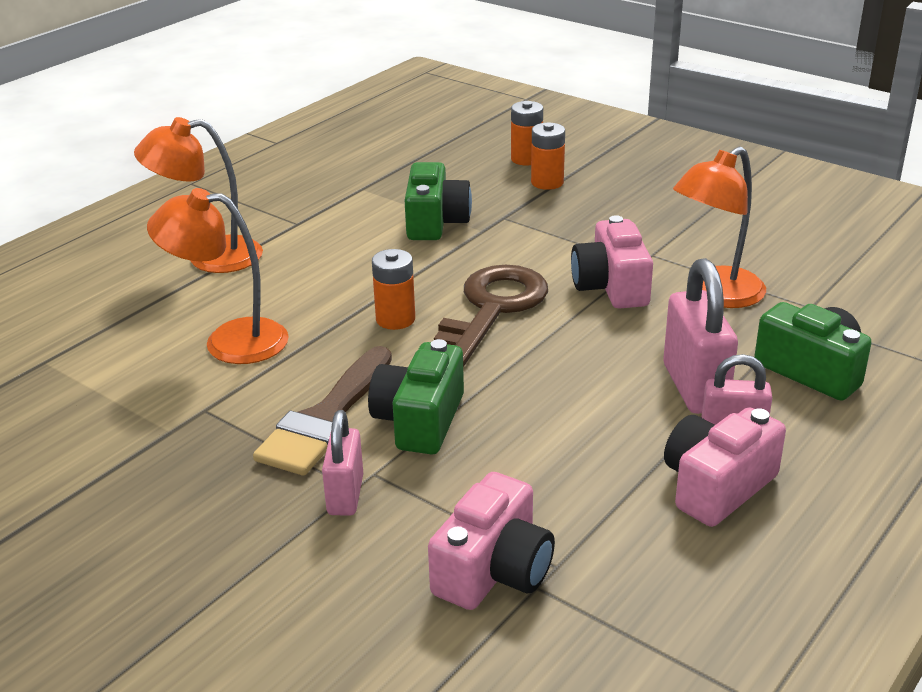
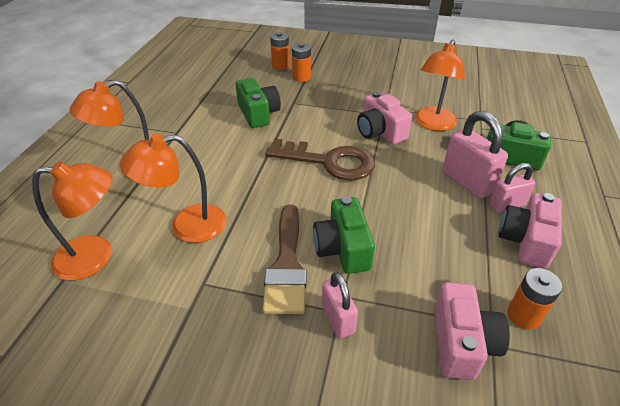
camera: 25 degrees left, 10 degrees up
(97, 347) = (96, 256): none -> orange lamp
(395, 319) = (280, 182): orange battery -> orange battery (523, 315)
(491, 309) = (329, 162): brown key -> brown key turned 105 degrees clockwise

